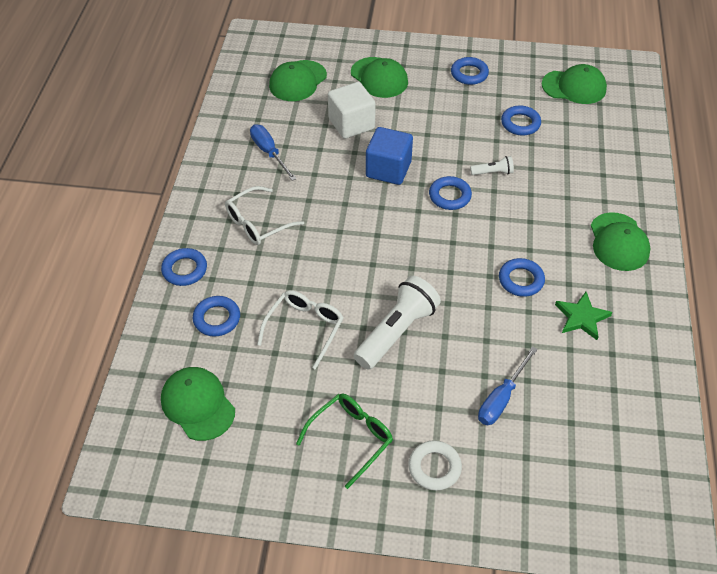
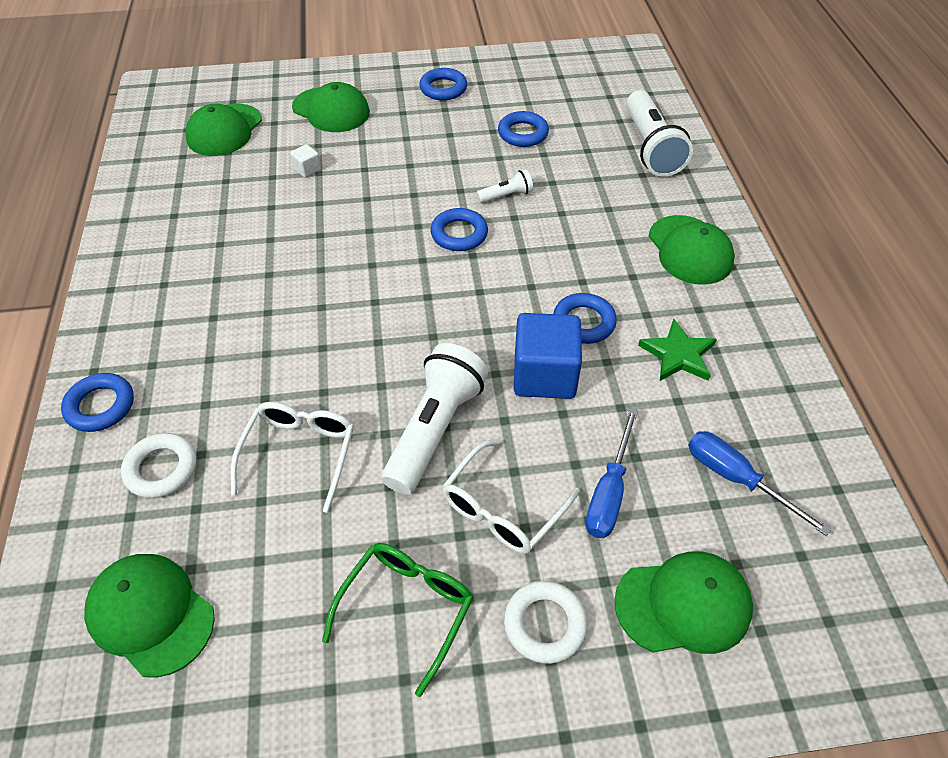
camera: 15 degrees left, 0 degrees up
(217, 319) = (161, 469): blue ring -> white ring
(258, 223) = (201, 318): white glasses -> white glasses (503, 508)
(269, 152) = (201, 223): blue screwdriver -> blue screwdriver (736, 479)
(351, 124) = (307, 169): white cube -> white cube, size x0.43
(388, 169) = (369, 216): blue cube -> blue cube (544, 375)
(574, 87) = (574, 83): green cap -> green cap (683, 604)
(617, 154) = (651, 148): none -> white flashlight

